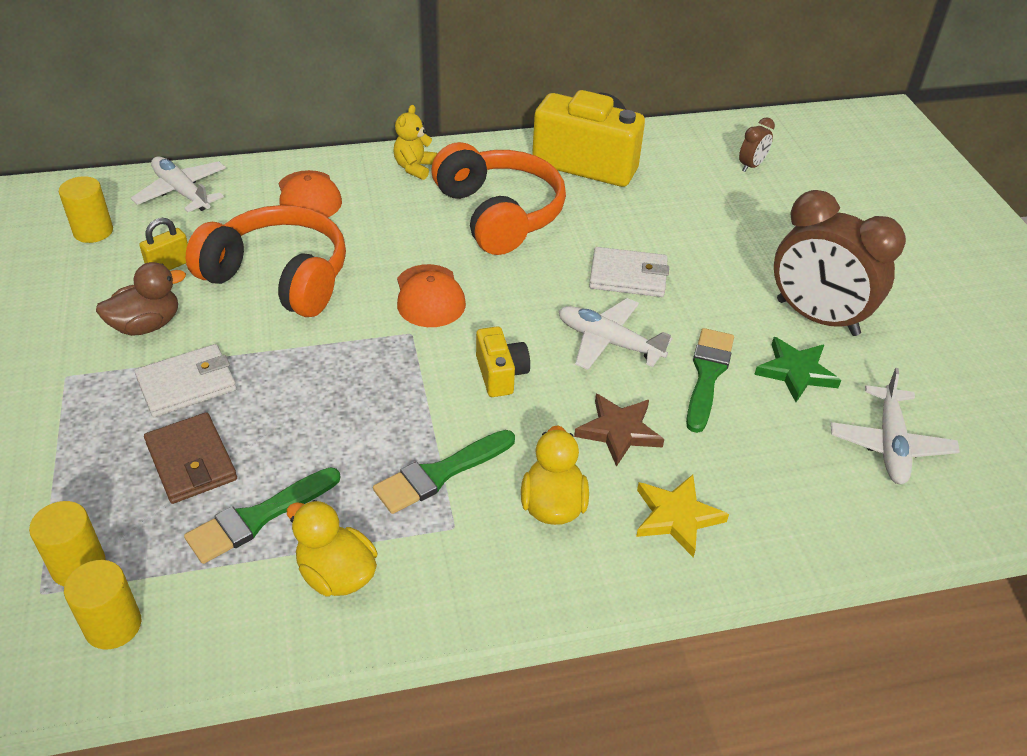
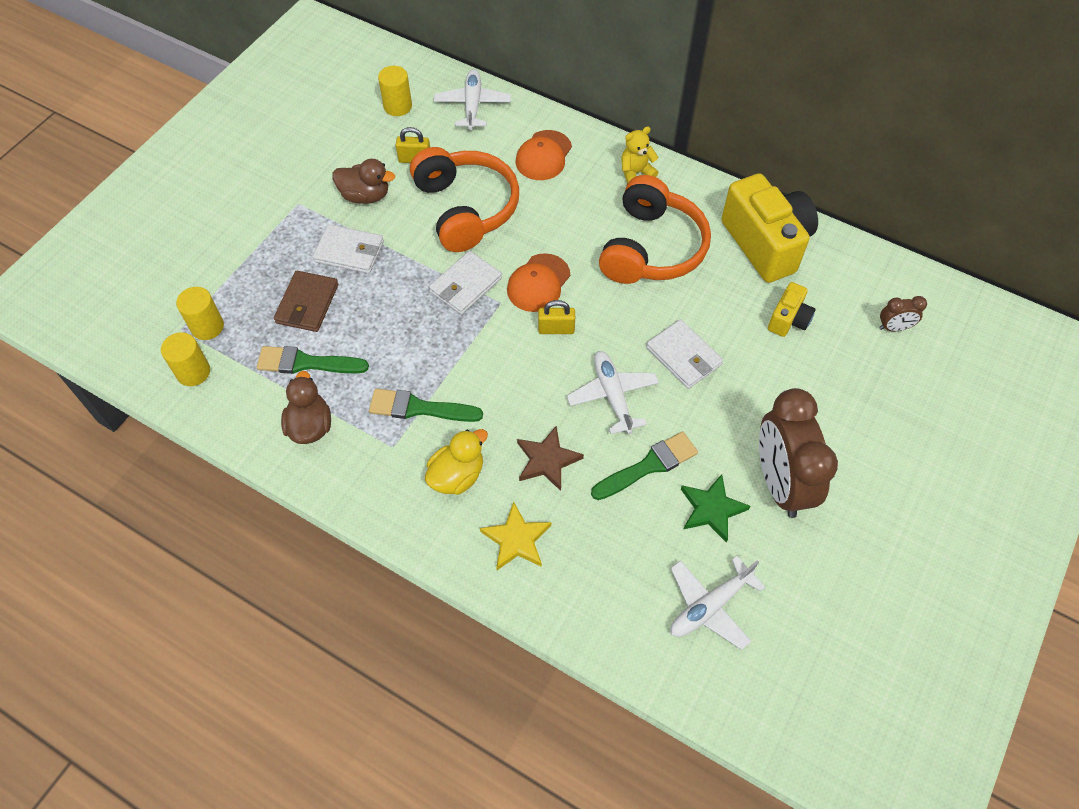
camera: 45 degrees right, 15 degrees up
(336, 574) = (310, 426): yellow duck -> brown duck
(357, 339) = (465, 285): none -> white wallet
(492, 322) = (556, 329): none -> yellow padlock
(501, 374) = (521, 369): yellow camera -> yellow camera (788, 320)

